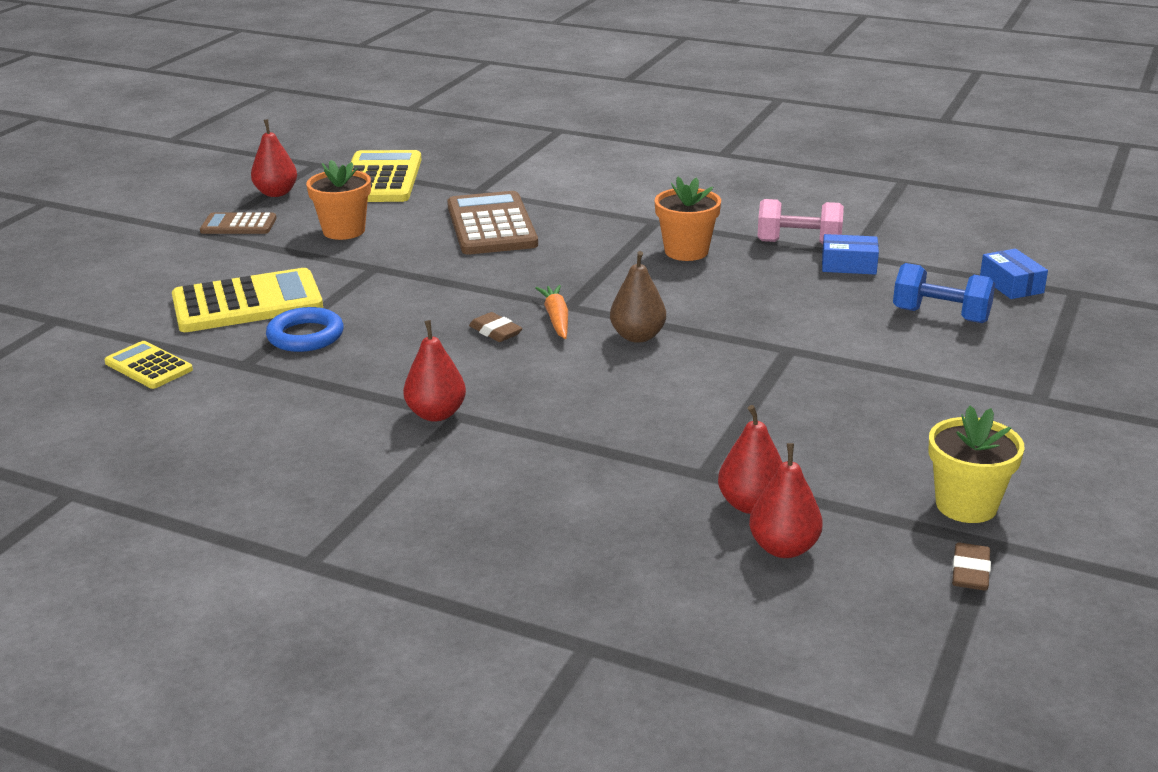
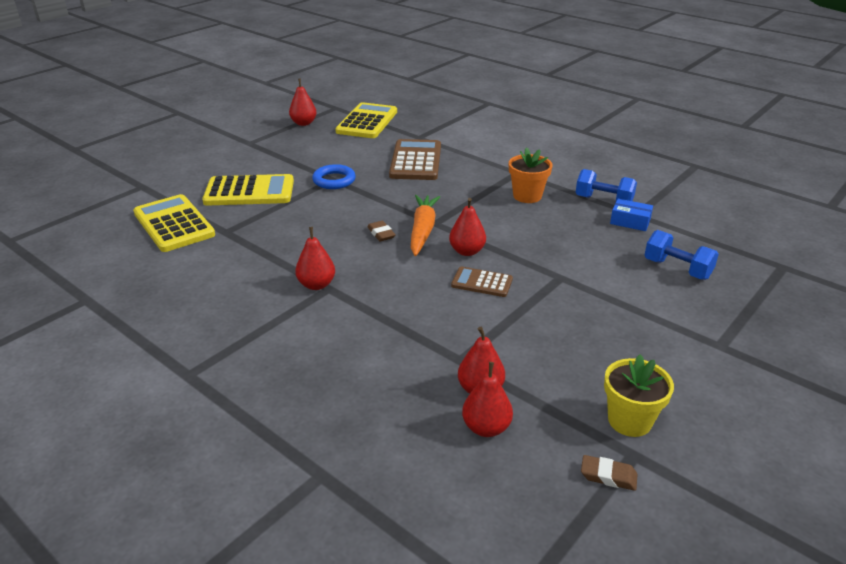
camera: 15 degrees right, 5 degrees up
(148, 366) = (173, 224): yellow calculator -> yellow calculator, size x1.82
(238, 225) = (272, 141): brown calculator -> brown calculator (482, 283)
(305, 336) = (270, 218): blue ring -> blue ring (334, 180)
(344, 231) = (328, 152): orange flower pot -> none
(556, 318) = (422, 230): orange carrot -> orange carrot, size x1.57
(637, 336) = (467, 251): brown pear -> red pear
(798, 243) = (603, 201): pink dumbbell -> blue dumbbell
(970, 572) = (608, 476): brown eraser -> brown eraser turned 75 degrees clockwise
(1011, 285) = (738, 253): blue box -> none

